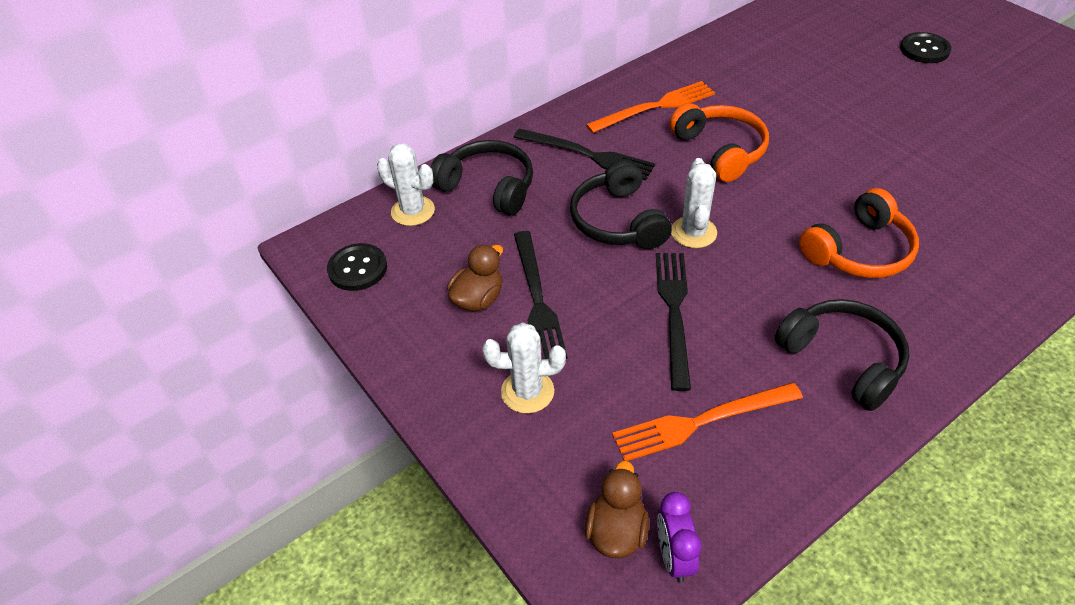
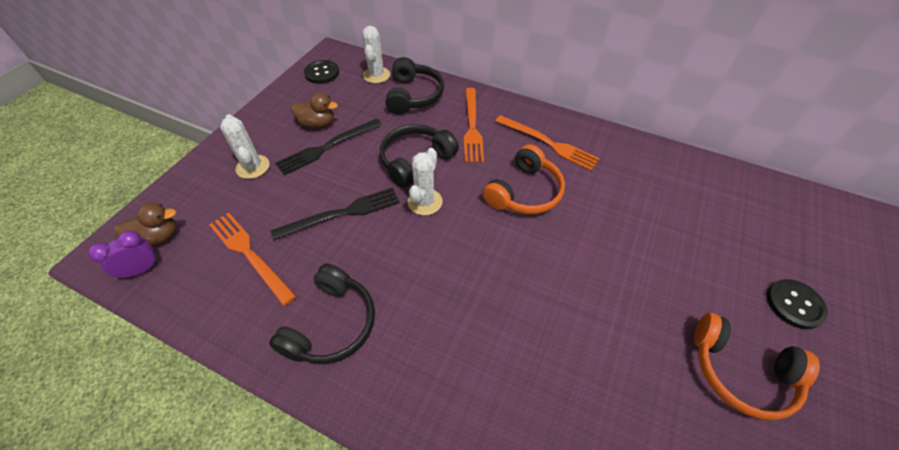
camera: 60 degrees right, 5 degrees up
(587, 155) = (472, 127): black fork -> orange fork
(693, 232) = (425, 202): white cactus -> white cactus turned 45 degrees counterclockwise
(859, 251) = (458, 309): orange headphones -> orange headphones (740, 372)

